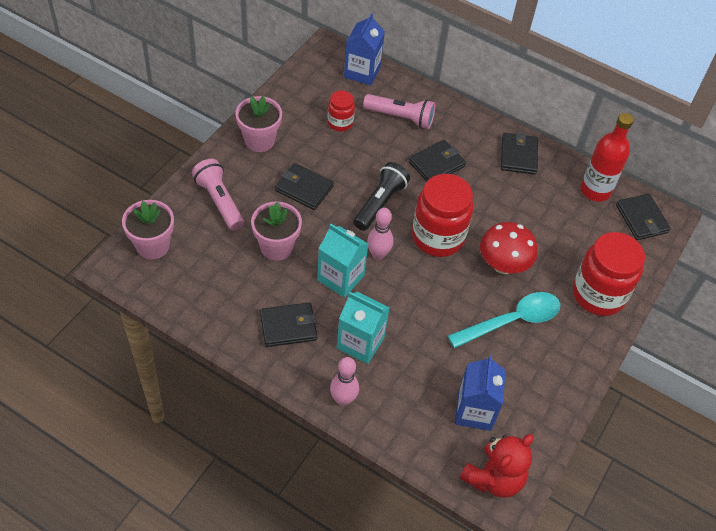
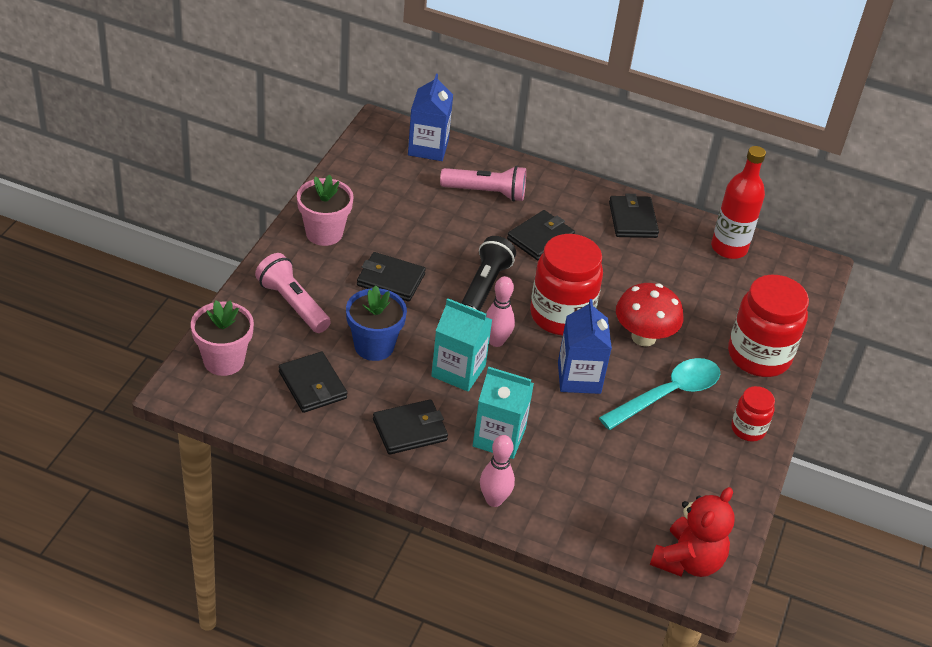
camera: 10 degrees left, 10 degrees down
(276, 247) = (374, 346): pink flower pot -> blue flower pot
(340, 123) = (416, 205): red jar -> red jar (748, 429)
(474, 411) = (648, 494): blue carton -> blue carton (579, 378)
(641, 219) = (788, 272): black wallet -> black wallet (312, 385)

